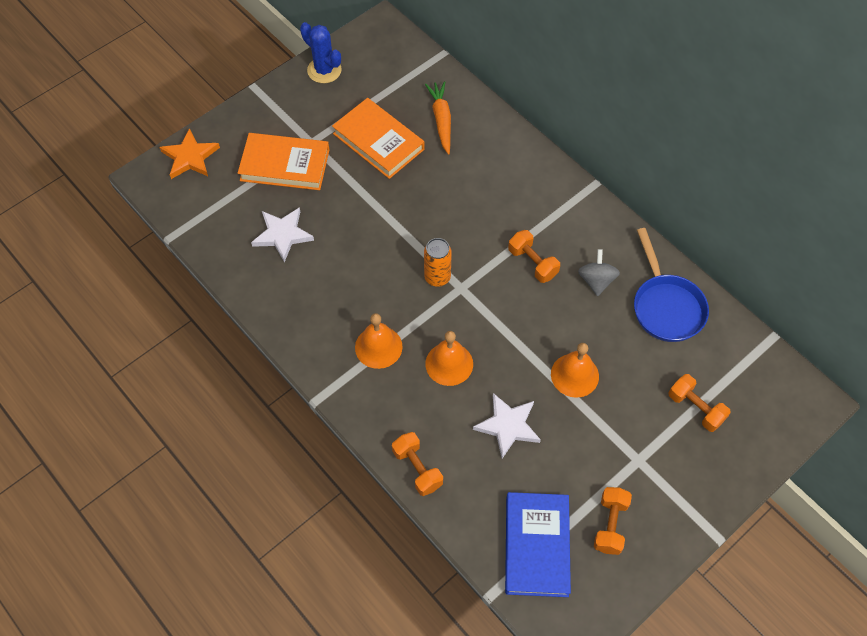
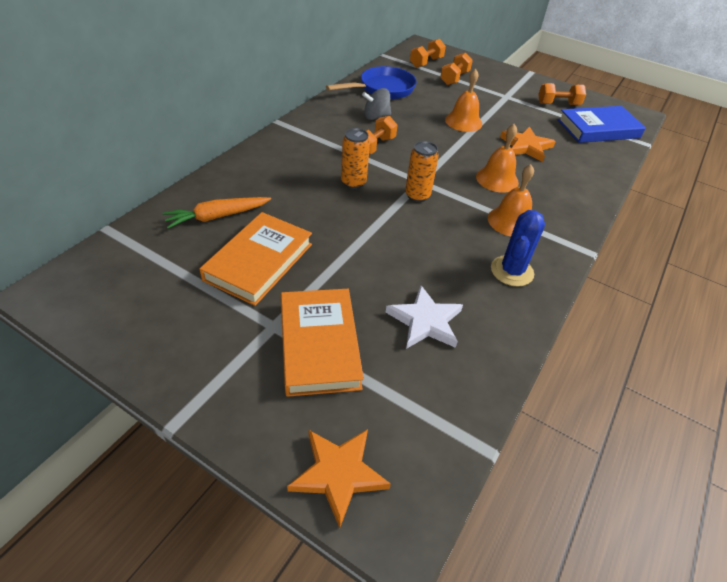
camera: 110 degrees left, 15 degrees down
(324, 70) = (136, 339): blue cactus -> blue cactus (512, 271)
(417, 468) = (596, 184): orange dumbbell -> orange dumbbell (426, 62)
(469, 228) = (353, 183): none -> orange can
(508, 426) = (526, 146): white star -> orange star

